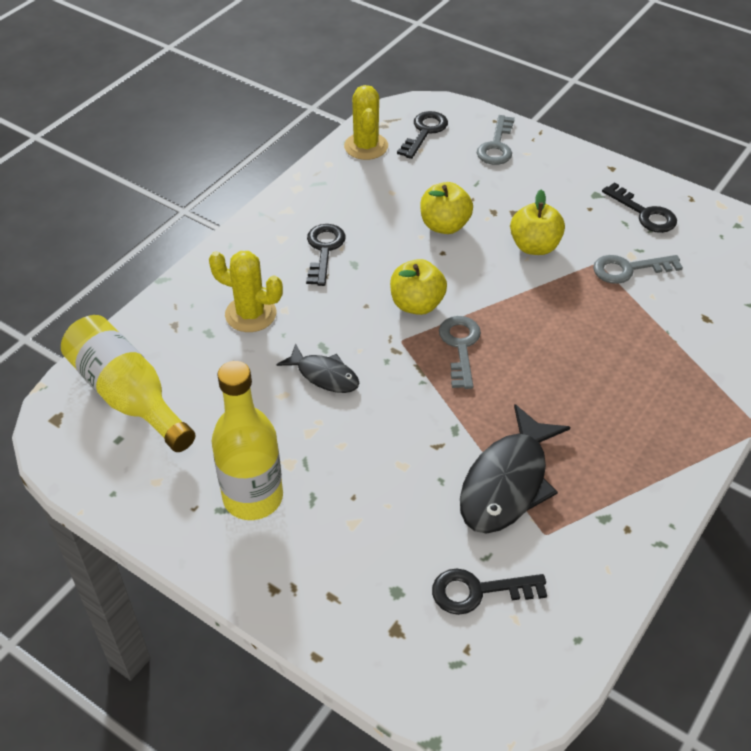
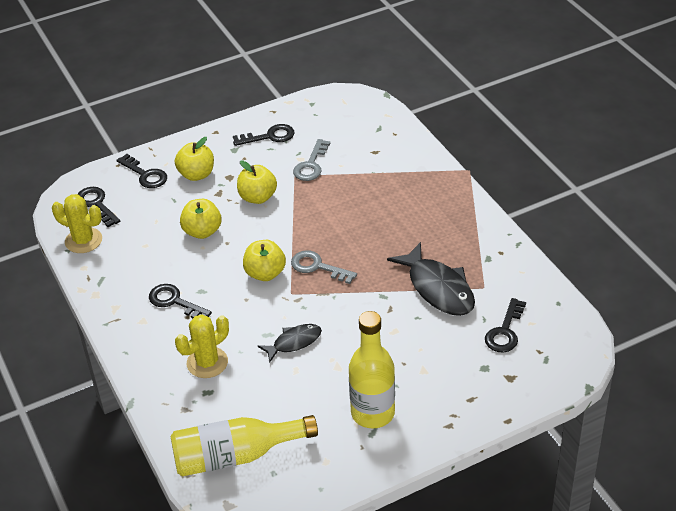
camera: 60 degrees left, 5 degrees down
(496, 146) = (145, 175): grey key -> black key
(530, 183) = (196, 174): none -> yellow apple

